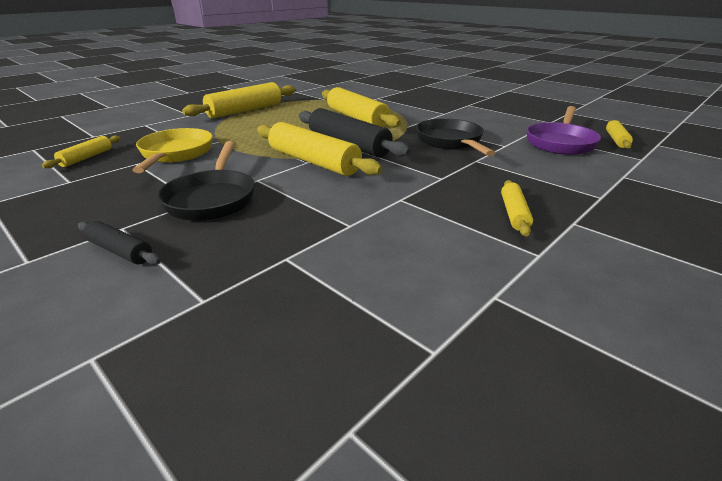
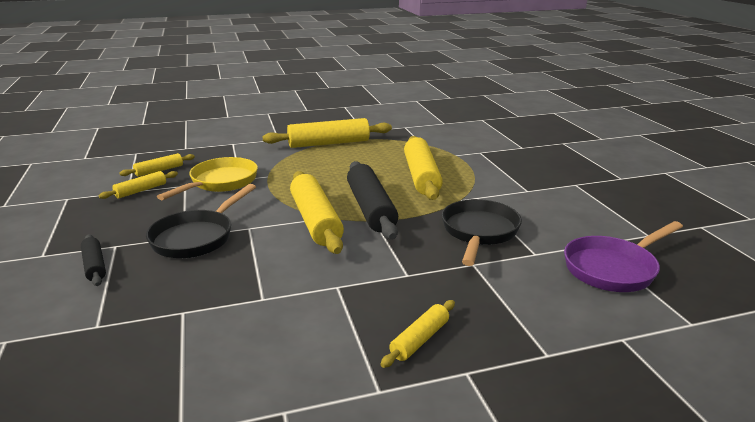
camera: 30 degrees right, 5 degrees down
(616, 140) = (701, 286): yellow rolling pin -> yellow rolling pin (141, 190)

